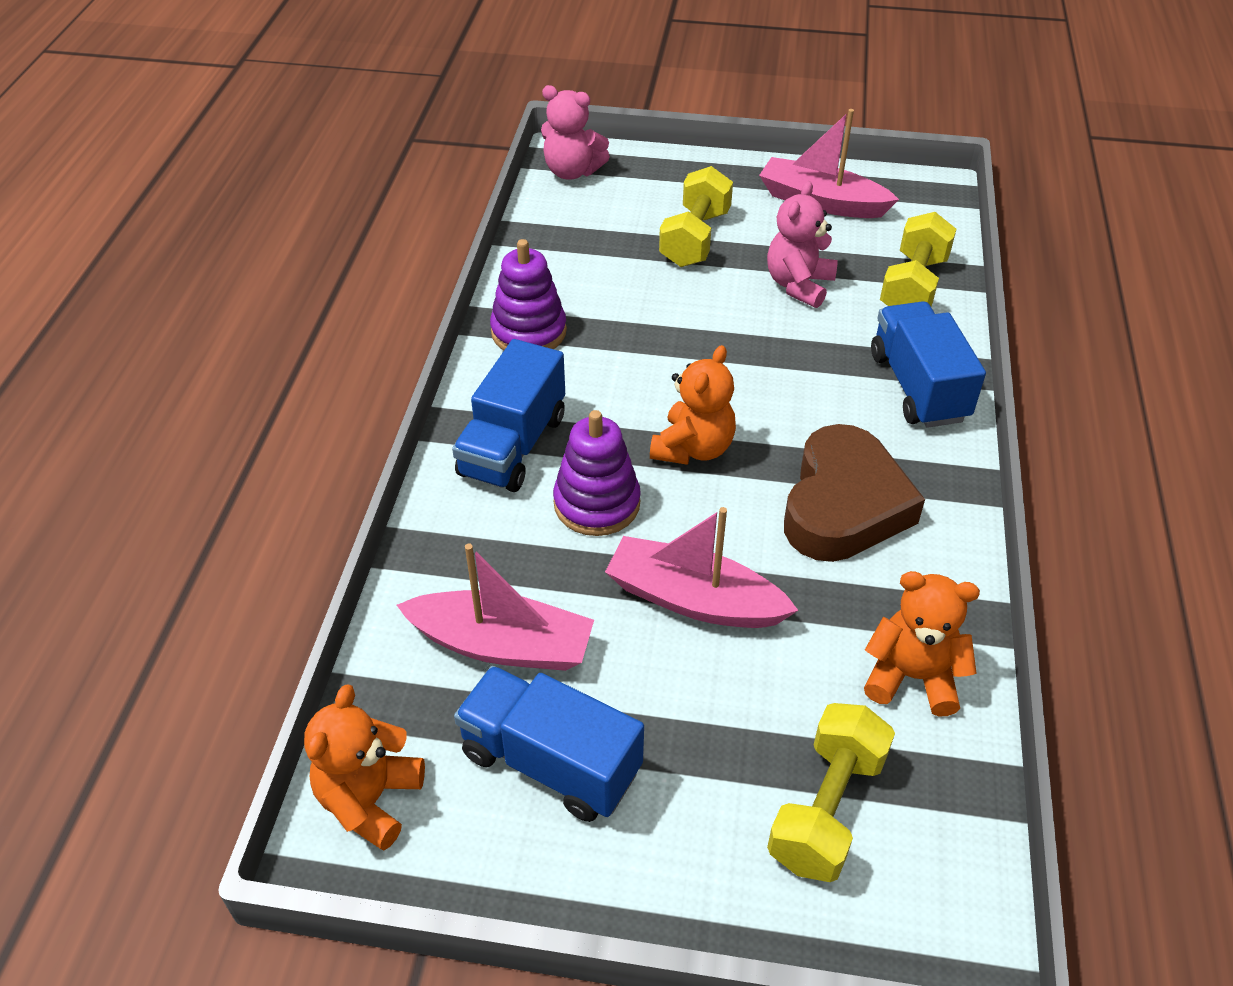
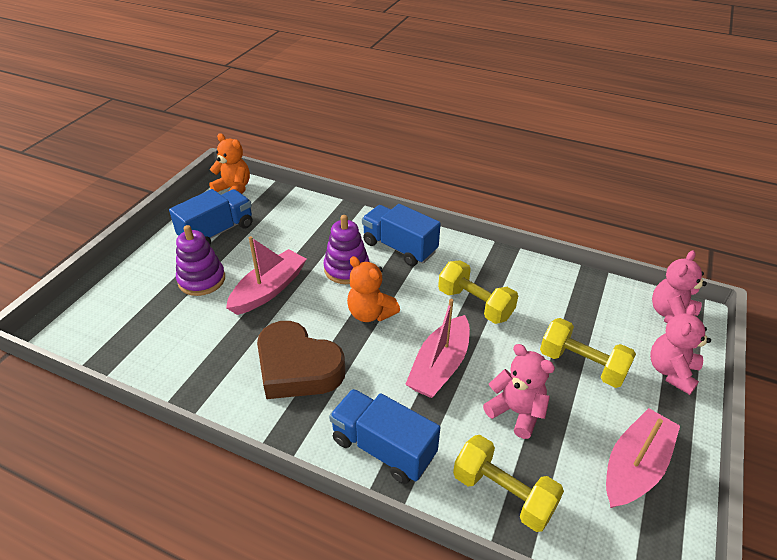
camera: 105 degrees right, 5 degrees down
(502, 645) = (280, 227): pink boat -> pink boat (440, 366)
(529, 332) = (490, 266): purple stacking toy -> purple stacking toy (202, 280)
(672, 175) = (671, 371): none -> pink teddy bear
(827, 809) = (136, 304): yellow dumbbell -> yellow dumbbell (475, 304)
(912, 676) = (174, 357): orange teddy bear -> none
(918, 387) = (383, 447): blue truck -> blue truck turned 150 degrees counterclockwise

